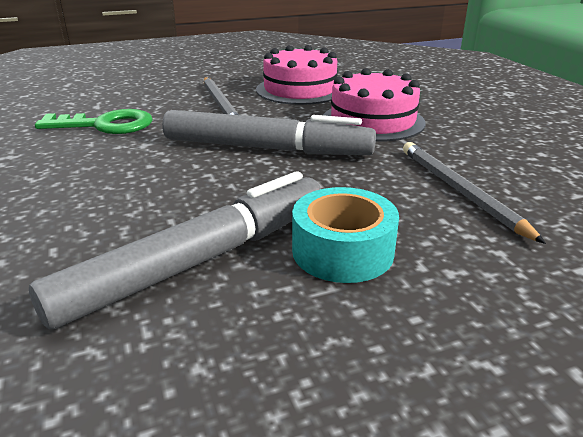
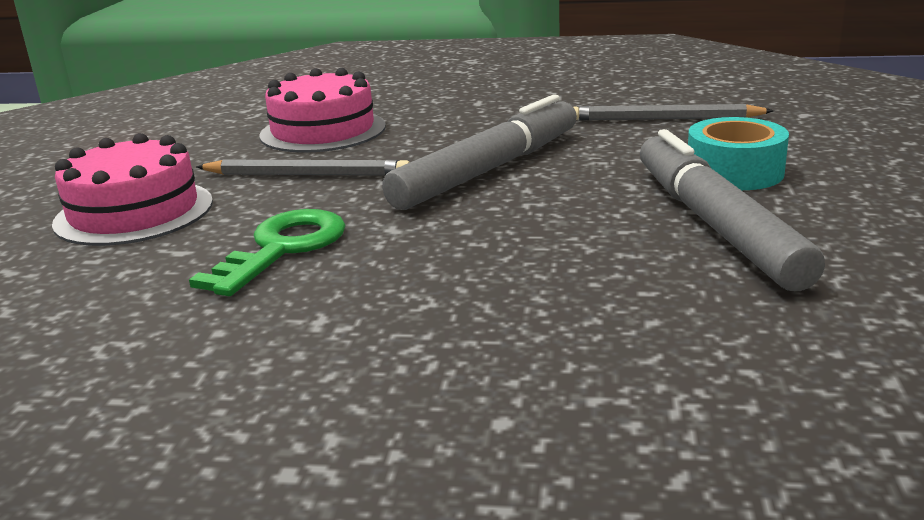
camera: 60 degrees left, 5 degrees down
(373, 121) = (472, 117): pink cake -> pink cake (134, 212)

